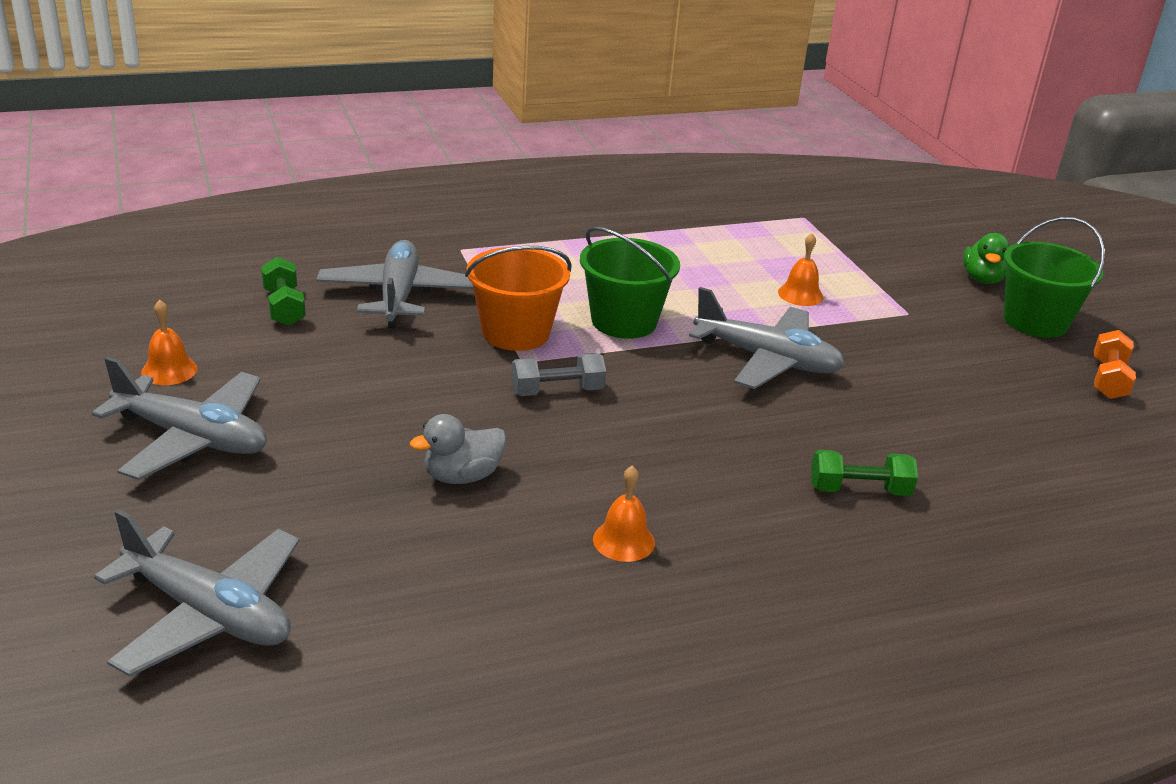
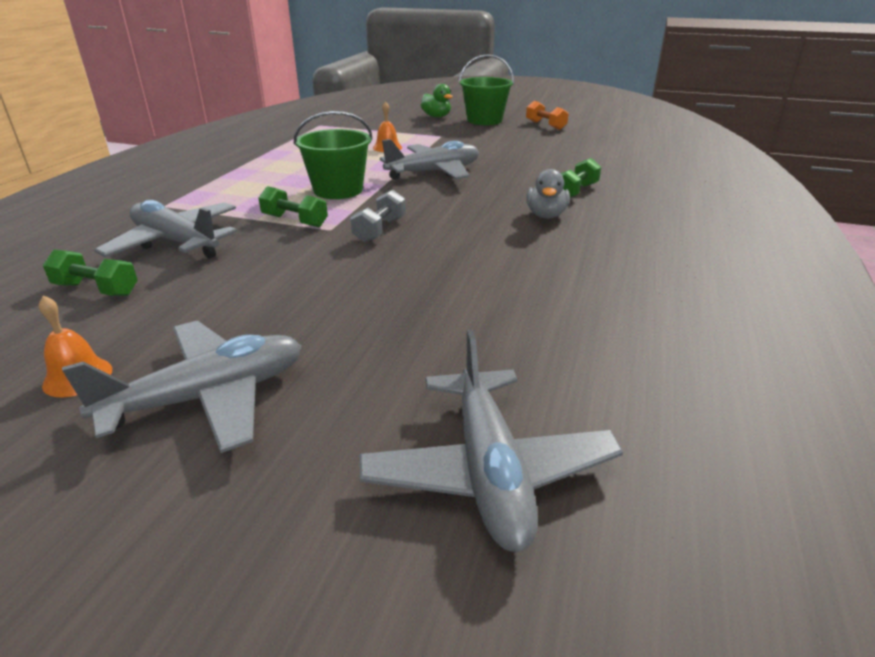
camera: 50 degrees left, 0 degrees up
(208, 614) = (488, 470): grey plane -> grey plane turned 105 degrees clockwise
(462, 476) = (431, 290): grey duck -> grey duck (546, 215)
(515, 333) = (295, 221): orange bucket -> green dumbbell
(624, 540) = (560, 261): orange bell -> none

